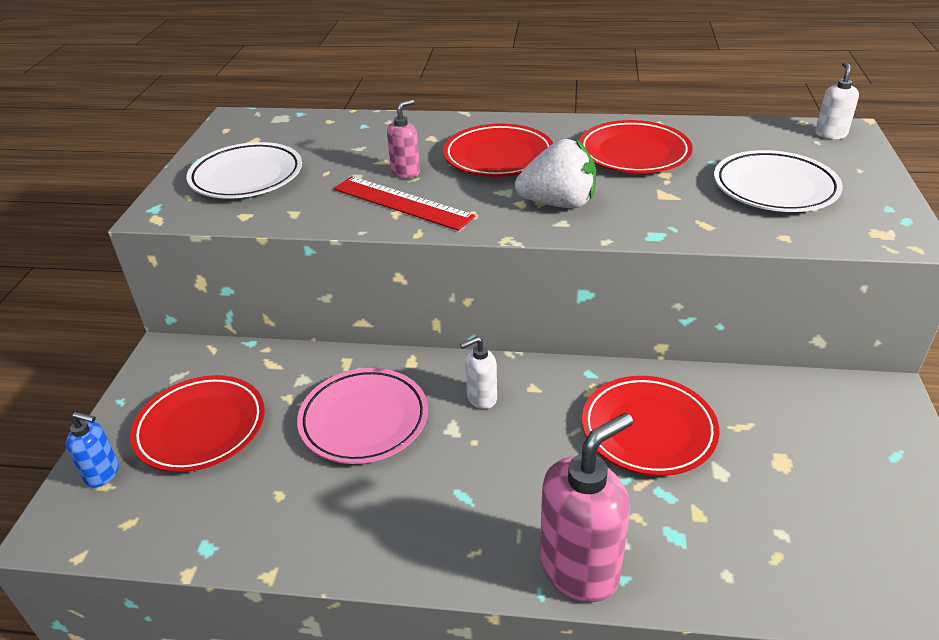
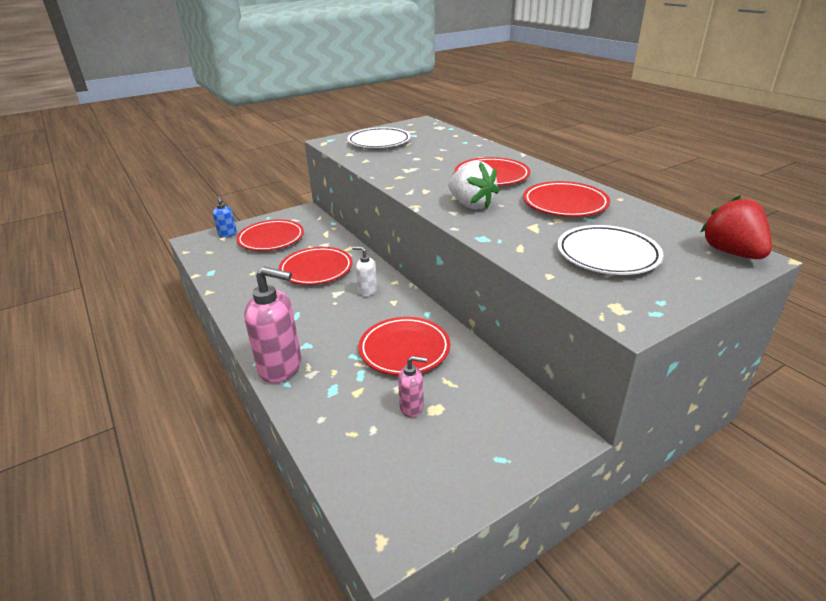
camera: 50 degrees right, 5 degrees down
(364, 420) = (316, 269): pink plate -> red plate
(402, 203) = (409, 174): red ruler -> none
(406, 172) = (438, 165): pink soap dispenser -> pink soap dispenser (412, 407)
(830, 134) = (731, 253): white soap dispenser -> red strawberry

